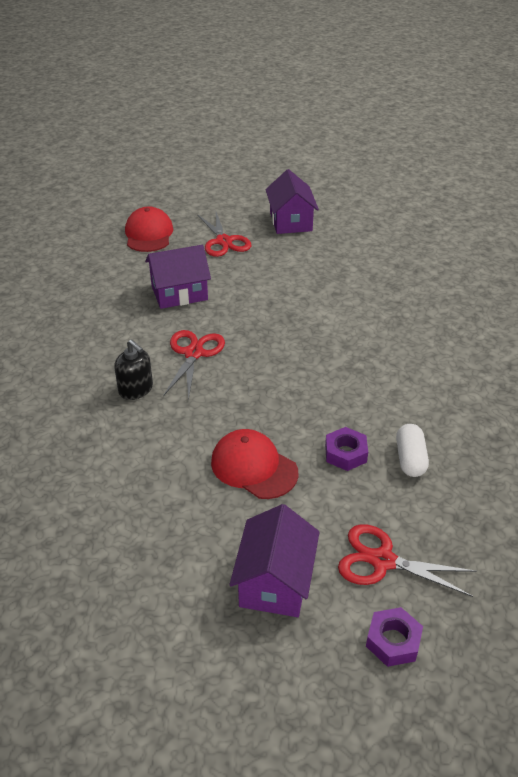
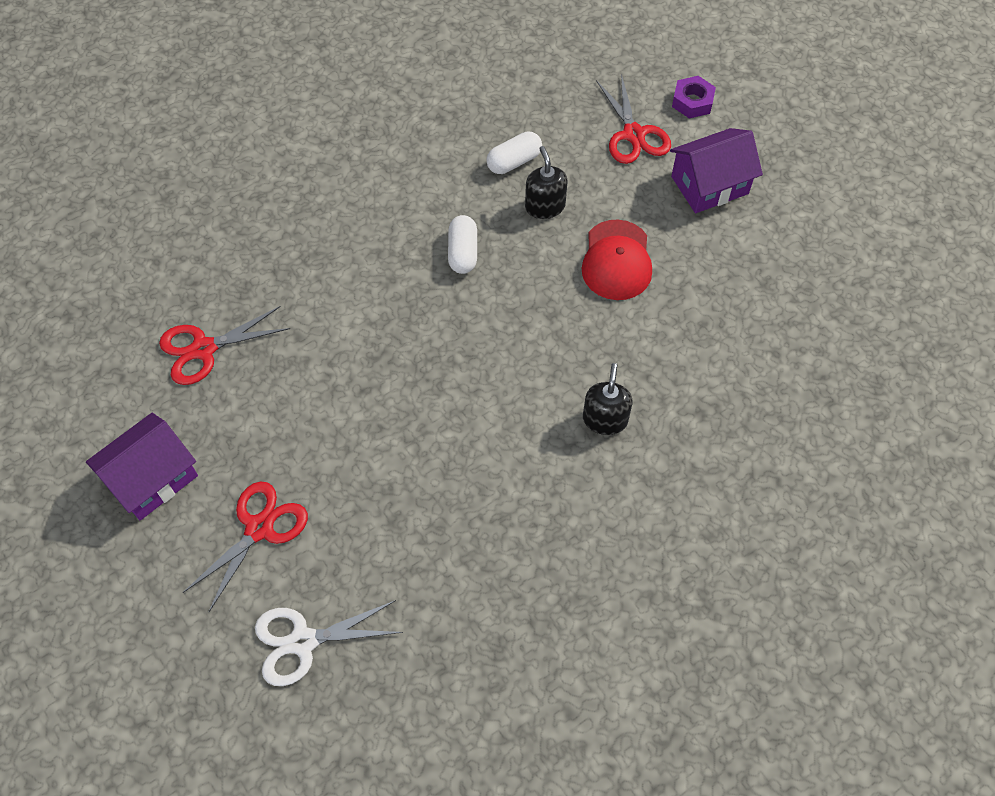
camera: 125 degrees left, 20 degrees up
(149, 234) = (303, 641): red cap -> white scissors
(179, 293) = (414, 498): purple house -> none
(194, 353) = (510, 406): red scissors -> red scissors (203, 349)
(339, 388) = (462, 252): none -> white capsule
(345, 453) = (545, 206): purple nut -> black soap dispenser

